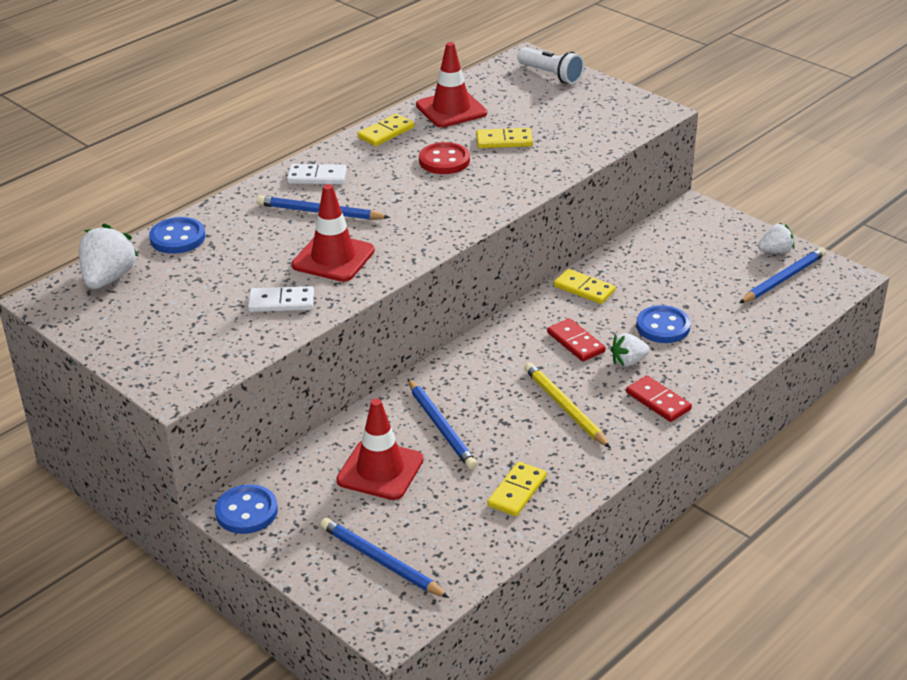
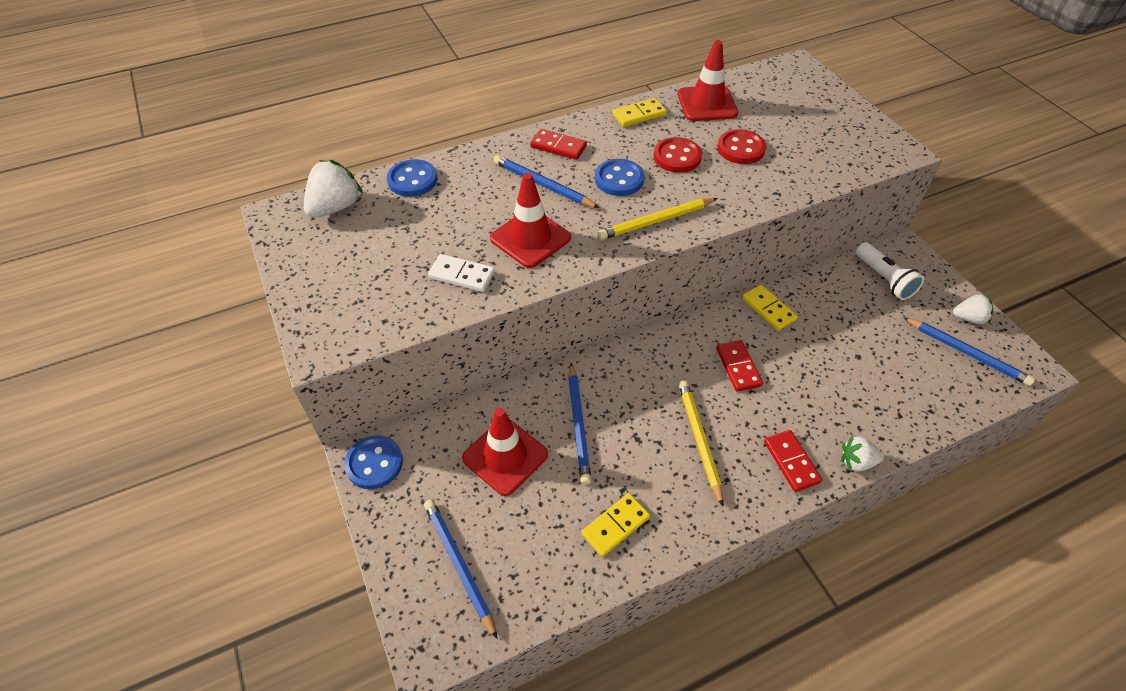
camera: 20 degrees right, 15 degrees up
(317, 177) = (558, 146): white domino -> red domino
(451, 217) = (656, 221): none -> yellow pencil
(504, 141) = (740, 149): yellow domino -> red button
(551, 75) = (813, 88): white flashlight -> white flashlight (884, 279)
(628, 362) = (779, 405): white strawberry -> white strawberry (857, 462)
(663, 326) = (827, 374): blue button -> blue button (619, 179)
(783, 279) = (966, 353): blue pencil -> blue pencil turned 60 degrees clockwise

